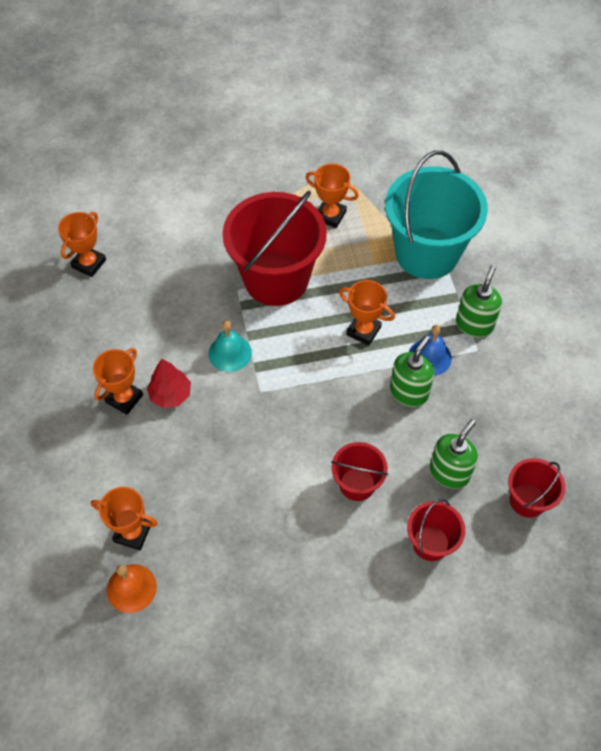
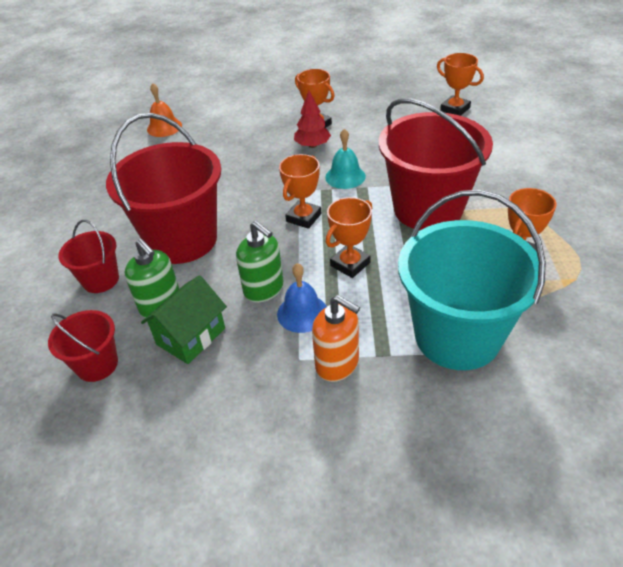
camera: 105 degrees right, 15 degrees down
(132, 533) = (204, 128): orange trophy -> orange trophy (303, 217)
(357, 484) = (182, 240): red bucket -> red bucket, size x2.04
(474, 324) = (337, 364): green soap dispenser -> orange soap dispenser
(477, 435) = (191, 336): none -> green house

